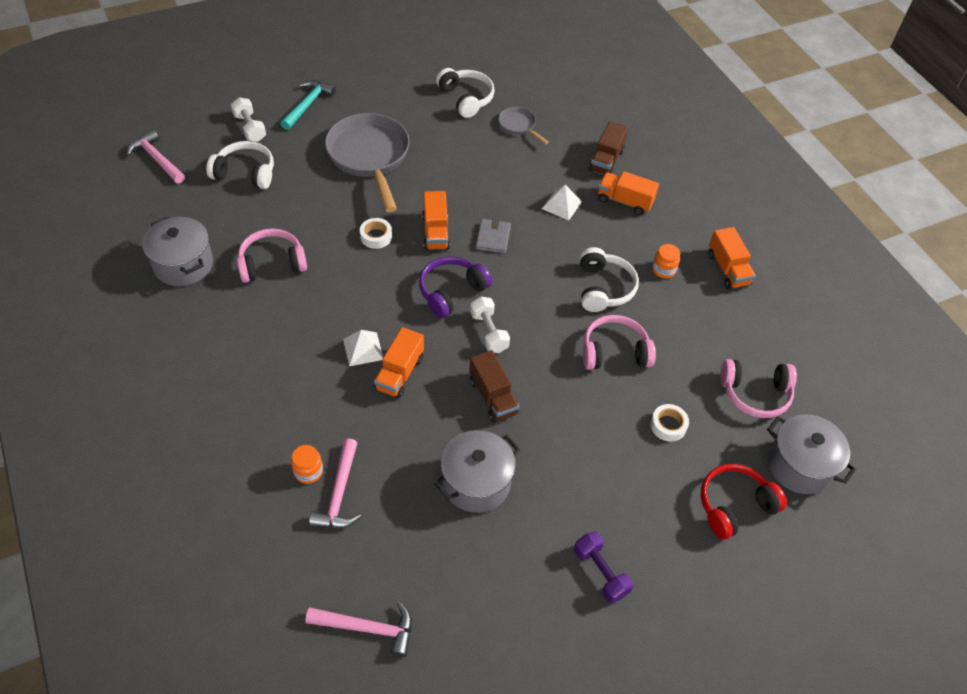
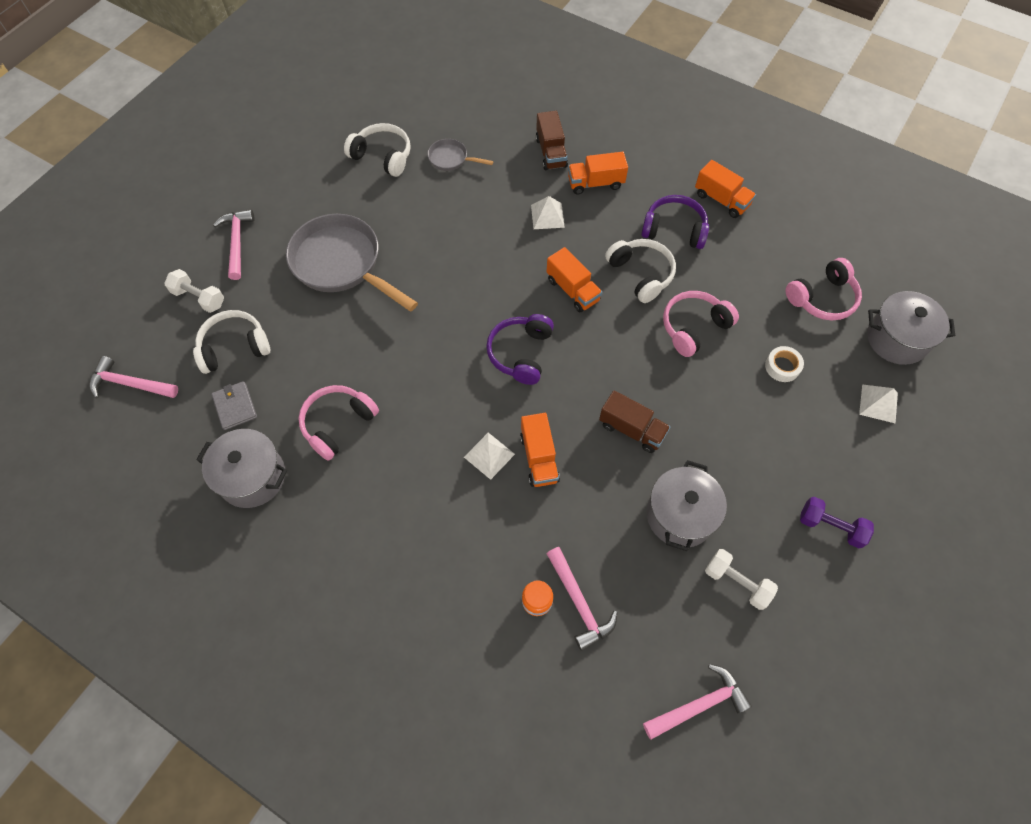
camera: 30 degrees left, 10 degrees up
(308, 105) = (237, 242): turquoise hammer -> pink hammer
(376, 236) = (412, 340): white tape -> none
(435, 232) = (461, 304): orange truck -> orange truck (572, 290)
(489, 332) = (582, 372): white dumbbell -> white dumbbell (736, 582)
(493, 237) = (515, 280): grey wallet -> grey wallet (235, 406)
(663, 270) = (674, 229): orange jar -> purple headphones
(734, 505) = (878, 403): red headphones -> white pyramid

